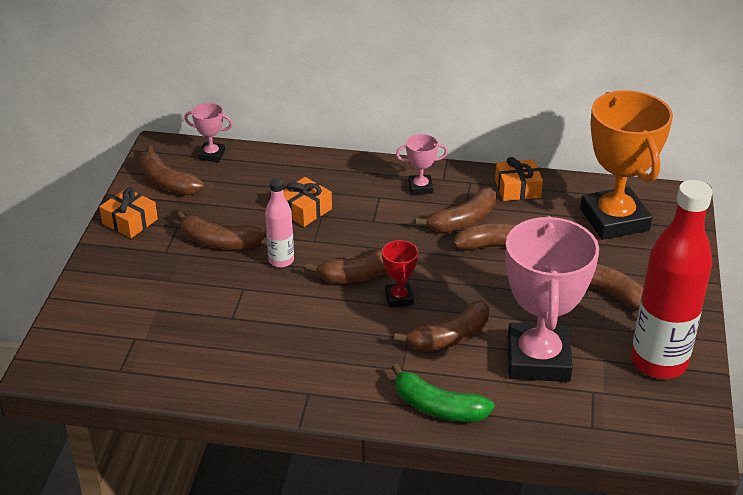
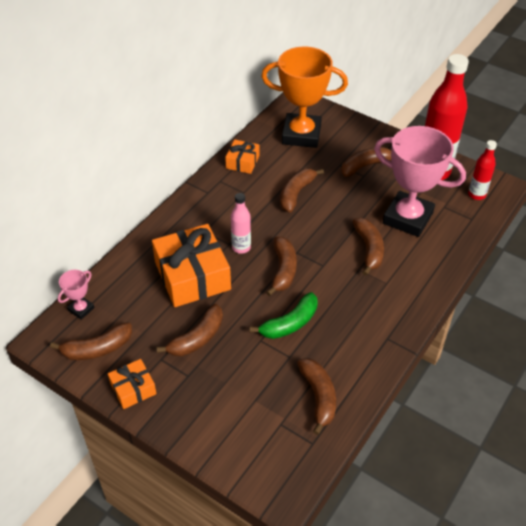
camera: 65 degrees left, 10 degrees up
(281, 260) = (242, 308): pink bottle -> pink bottle (241, 247)
(304, 210) = (192, 276): orange gift -> orange gift, size x1.97
(399, 298) = (318, 260): red trophy -> none
(420, 187) = (209, 206): pink trophy -> none
(438, 407) = (428, 278): green banana -> green banana (290, 323)
(463, 220) = (258, 199): brown banana -> brown banana (318, 397)
(649, 421) = (476, 195): none -> red bottle

